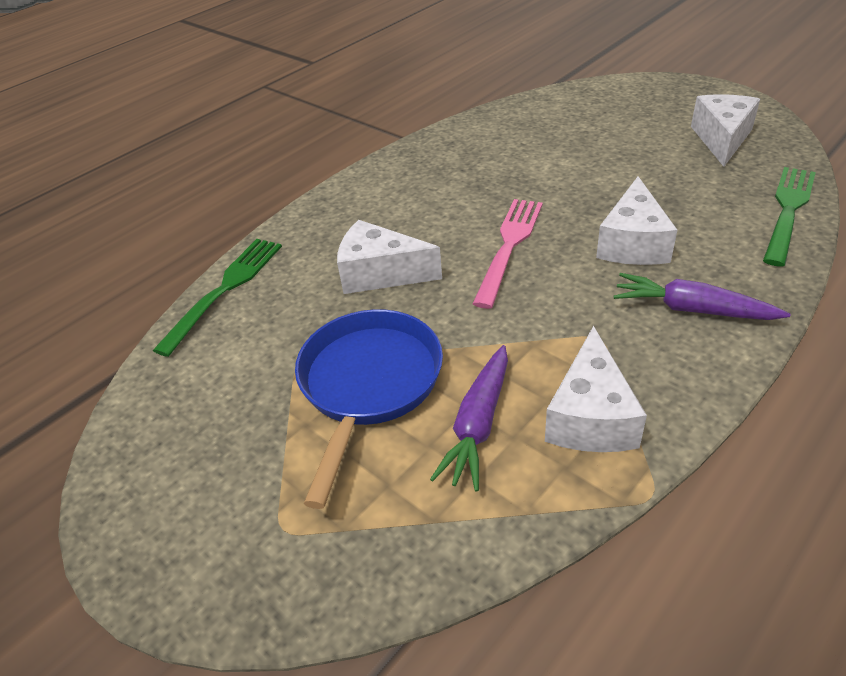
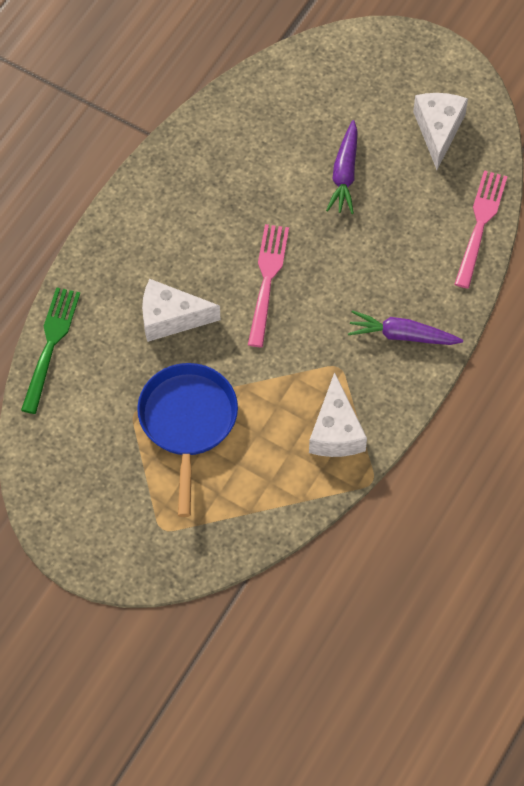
camera: 15 degrees left, 20 degrees up
(478, 424) = (266, 445): purple carrot -> purple carrot (345, 174)
(633, 243) = (362, 270): white cheese -> none
(788, 211) = (480, 225): green fork -> pink fork

